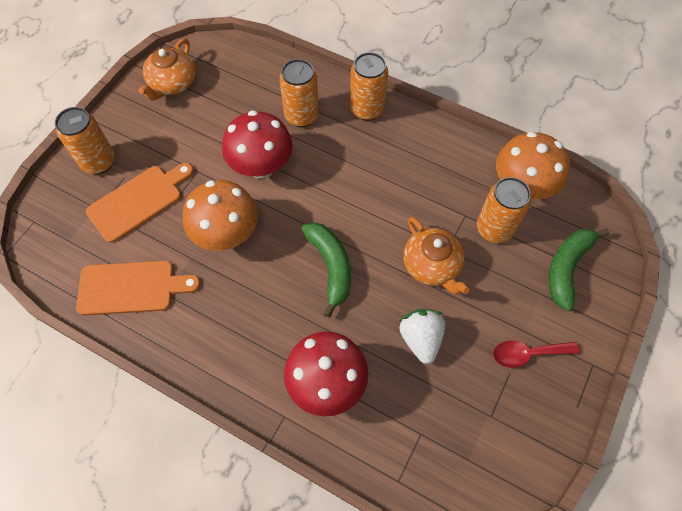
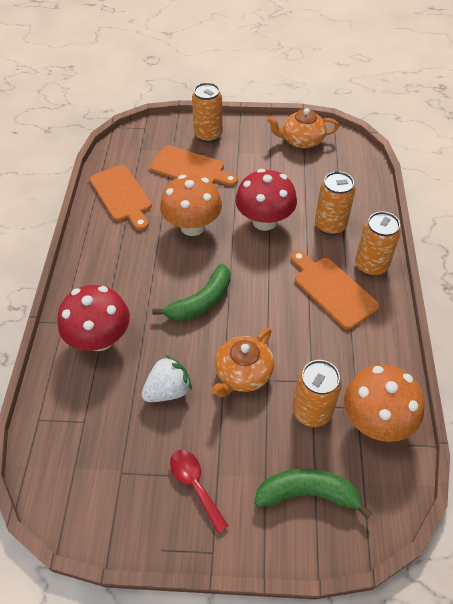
camera: 65 degrees right, 10 degrees down
(377, 152) = (332, 290): none -> orange cutting board

